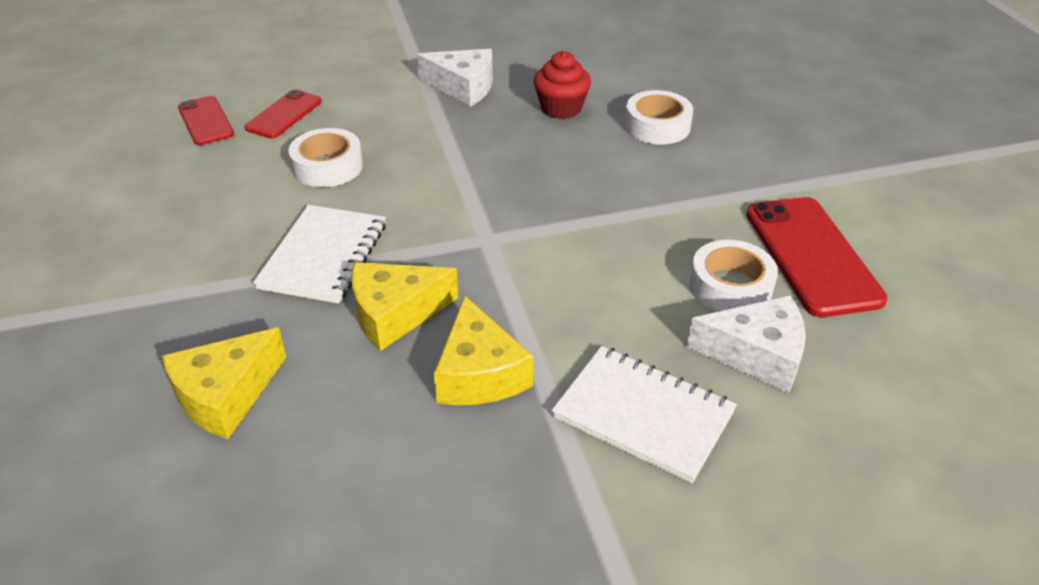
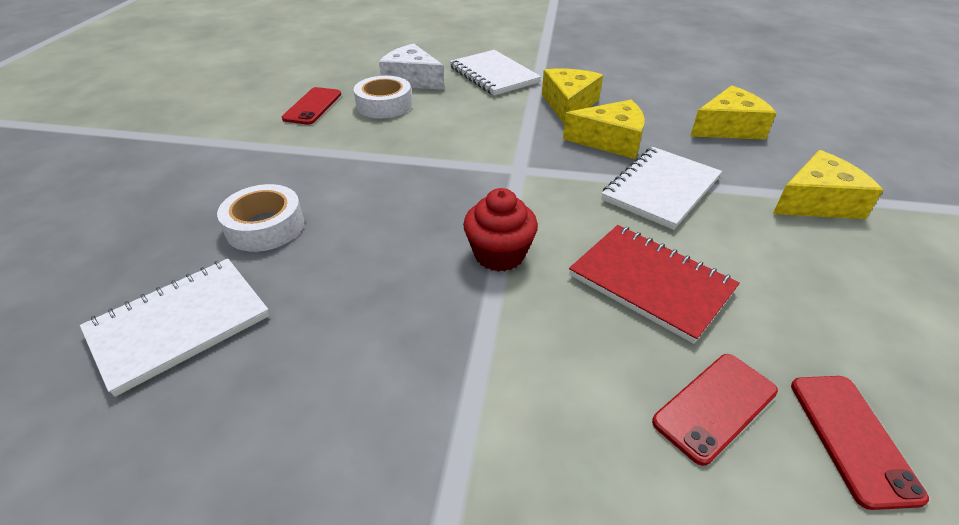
camera: 155 degrees left, 0 degrees up
(148, 289) = (816, 202): none -> yellow cheese
(328, 166) = (650, 283): white tape -> red notebook
(463, 87) = (419, 372): white cheese -> none
(561, 108) = (331, 284): red cupcake -> red cupcake (499, 254)
(625, 70) = (180, 325): none -> white notebook
(812, 255) = (312, 106): red phone -> red phone, size x0.59

